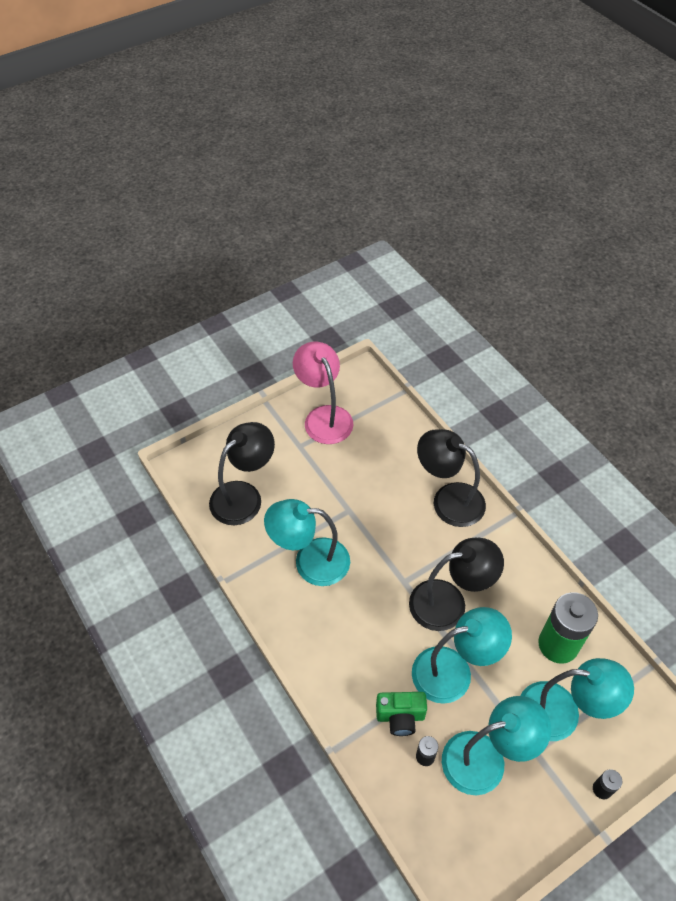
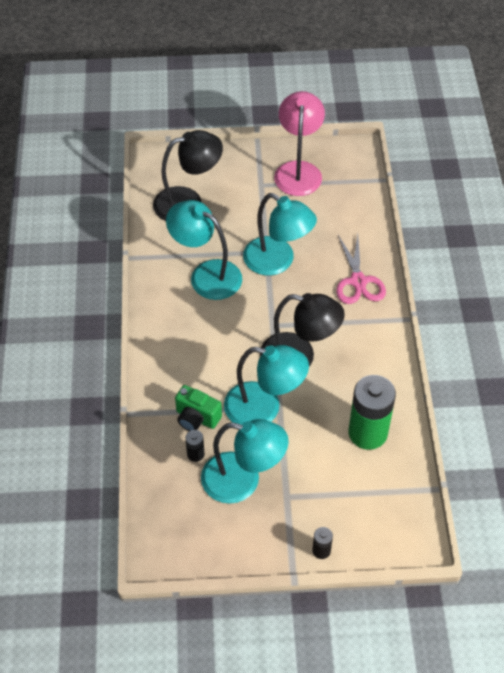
camera: 30 degrees right, 0 degrees up
(448, 499) = (358, 281): black lamp -> pink scissors
(562, 713) = (331, 482): turquoise lamp -> turquoise lamp (277, 262)

